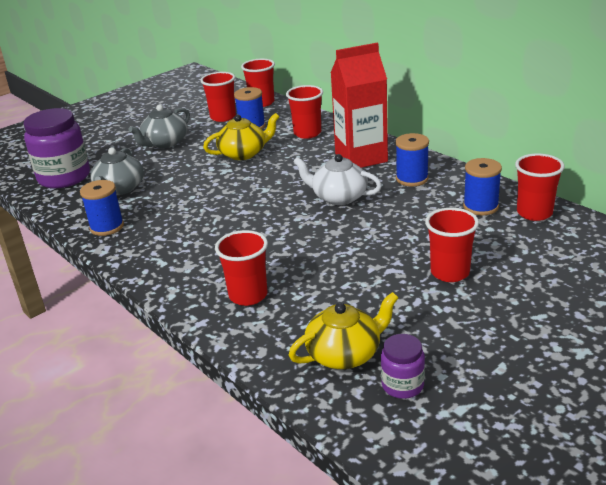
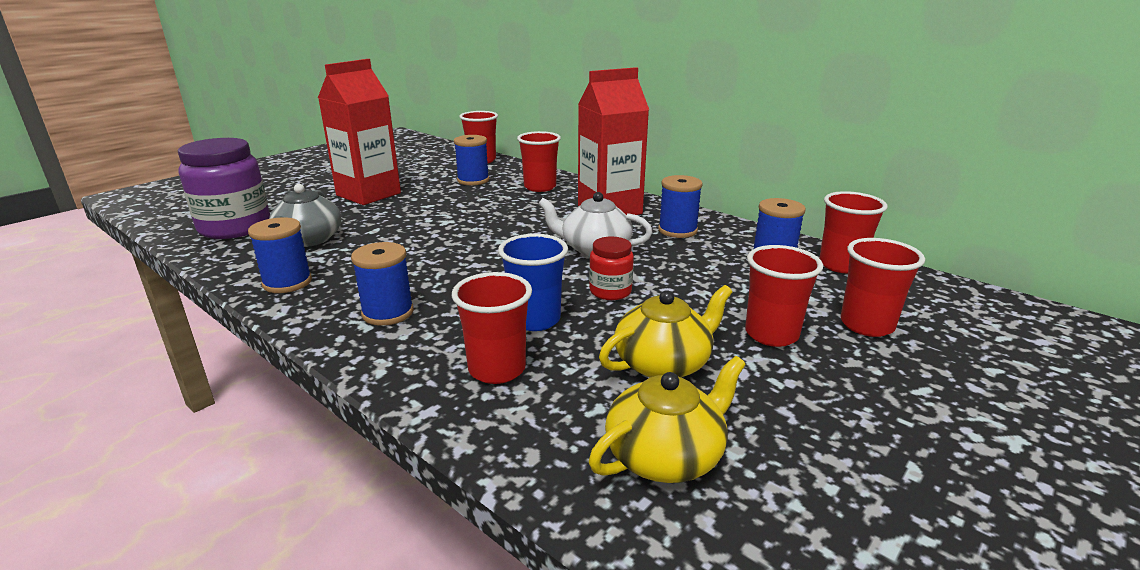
camera: 10 degrees left, 5 degrees down
(164, 143) = (368, 194): grey teapot -> red carton
(177, 252) = (388, 313): none -> blue spool
(223, 117) = (438, 172): red cup -> red cup (866, 325)
(243, 153) = (467, 205): yellow teapot -> yellow teapot (663, 363)
(280, 259) = (535, 320): none -> blue cup
(341, 236) = (610, 291): none -> red jar
(402, 385) = (776, 507): purple jar -> none

